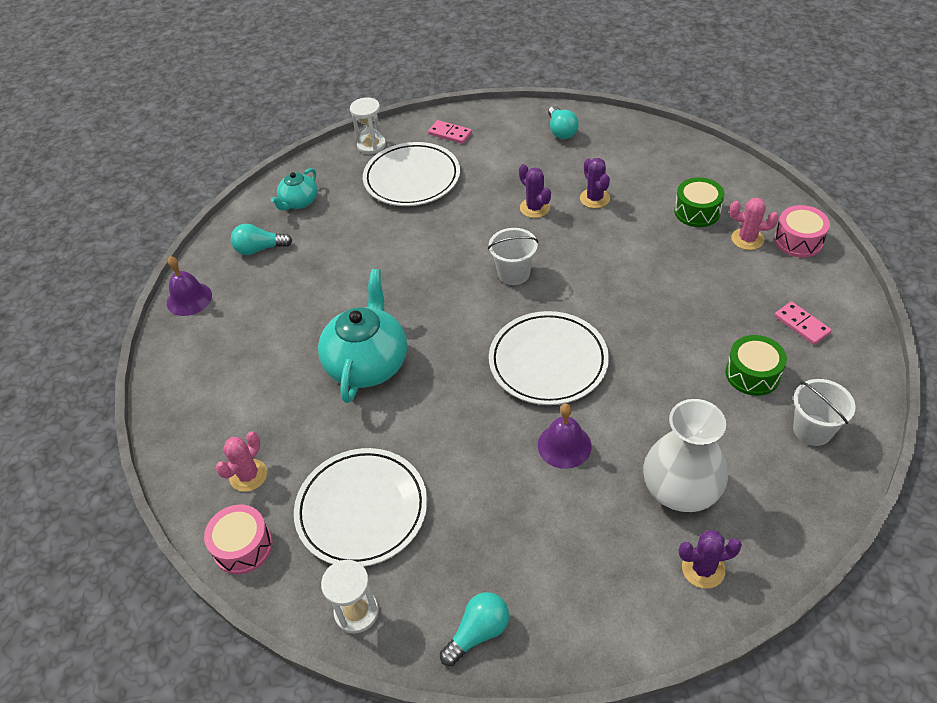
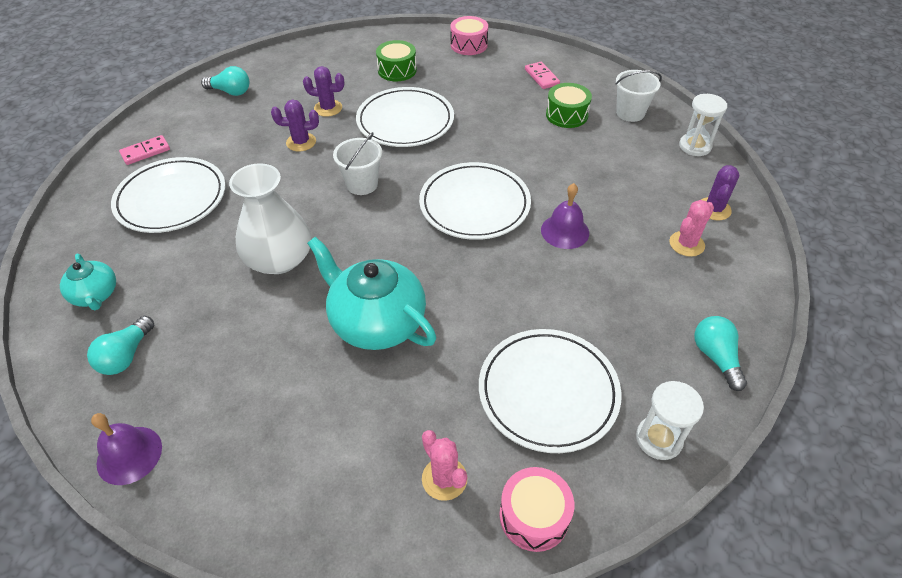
camera: 65 degrees left, 0 degrees up
(371, 145) = (87, 208): white hourglass -> white hourglass (695, 146)
(623, 257) = (405, 121): none -> white plate
(681, 488) = (641, 189): white vase -> white vase (279, 259)
(747, 239) = (446, 62): pink cactus -> pink cactus (686, 244)
(802, 325) = (542, 77): pink domino -> pink domino turned 75 degrees clockwise

